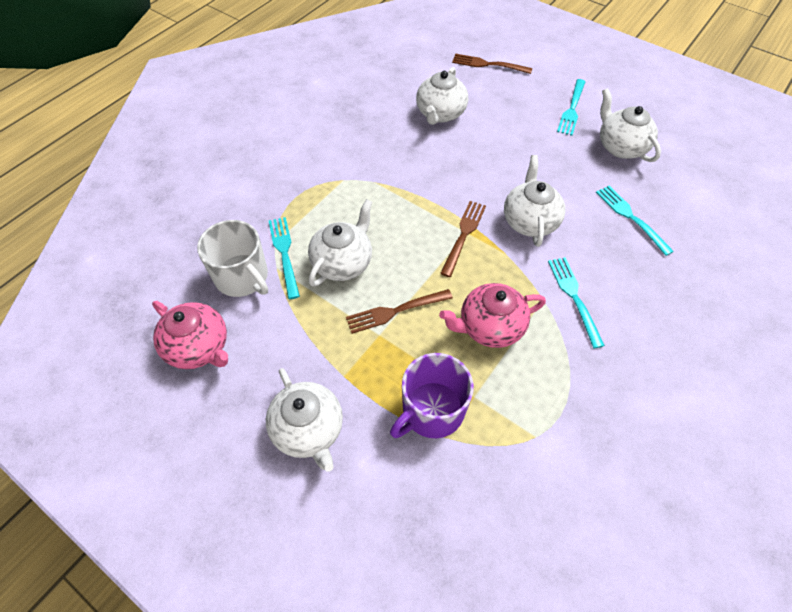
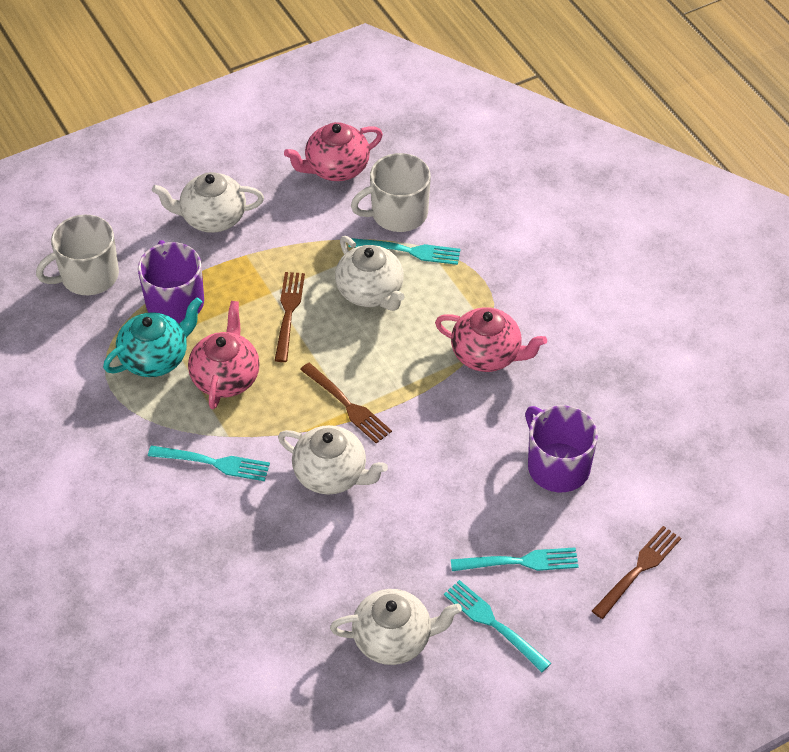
camera: 115 degrees right, 5 degrees down
(368, 173) = (487, 355): none -> pink teapot
(440, 114) = (557, 466): white teapot -> purple mug
(444, 517) = (88, 276): none -> white mug
(504, 393) = (155, 358): none -> turquoise teapot
(631, 217) = (279, 578): turquoise fork -> turquoise fork (519, 562)

